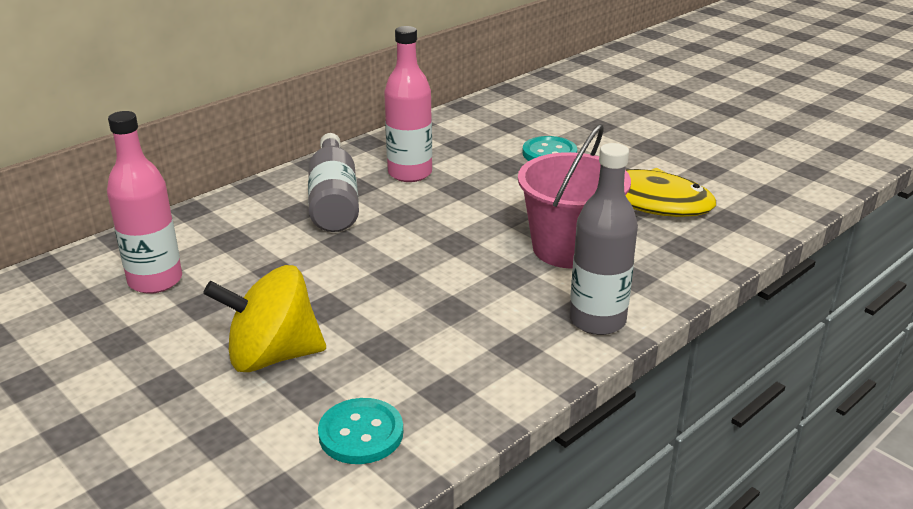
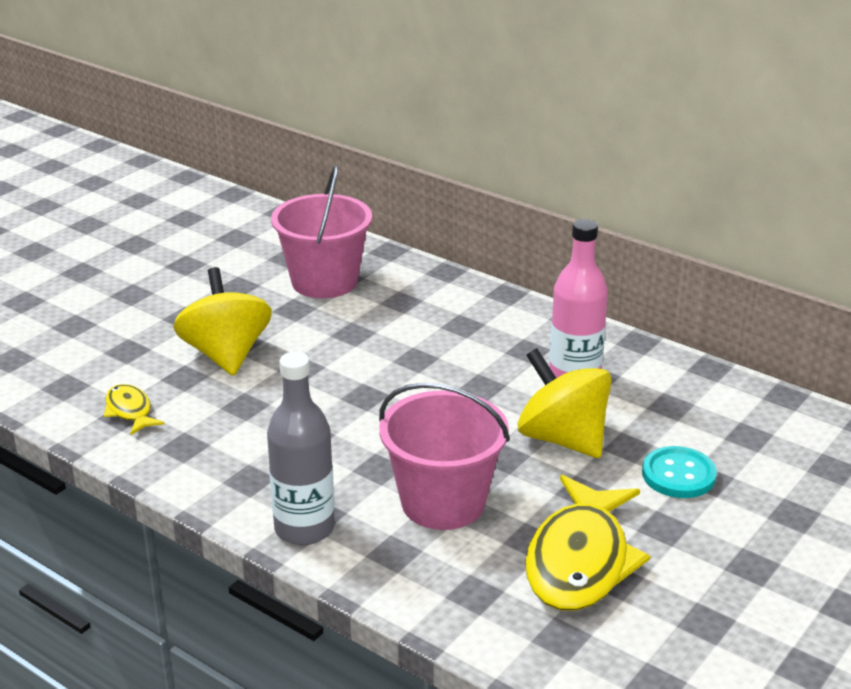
camera: 80 degrees right, 0 degrees up
(155, 281) = (324, 281): pink bottle -> pink bucket
(334, 200) = (494, 341): grey bottle -> none
(361, 433) = (130, 411): turquoise button -> yellow fish
(493, 189) = (562, 439): none -> yellow spinning top

